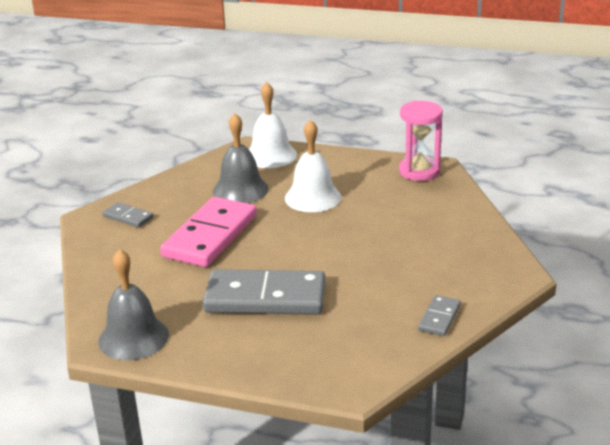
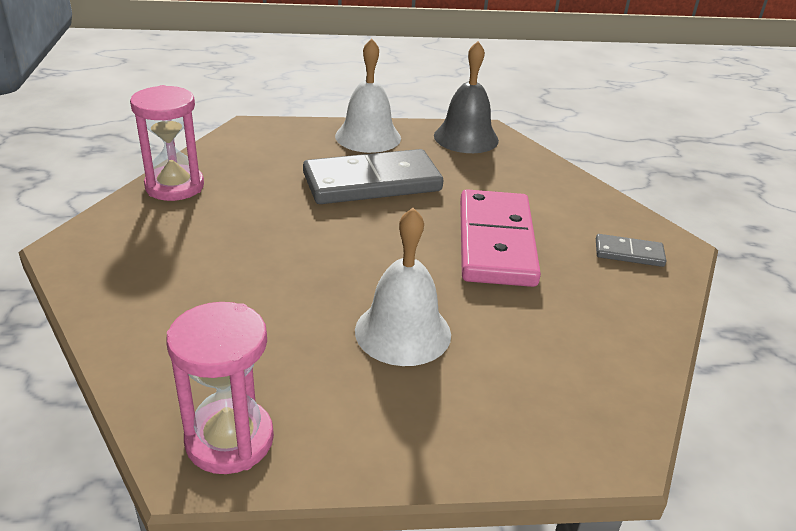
camera: 155 degrees right, 5 degrees up
(240, 190) = (528, 328): grey bell -> none
(270, 155) = (551, 429): white bell -> white bell (368, 137)
(439, 318) = (174, 186): grey domino -> pink hourglass

